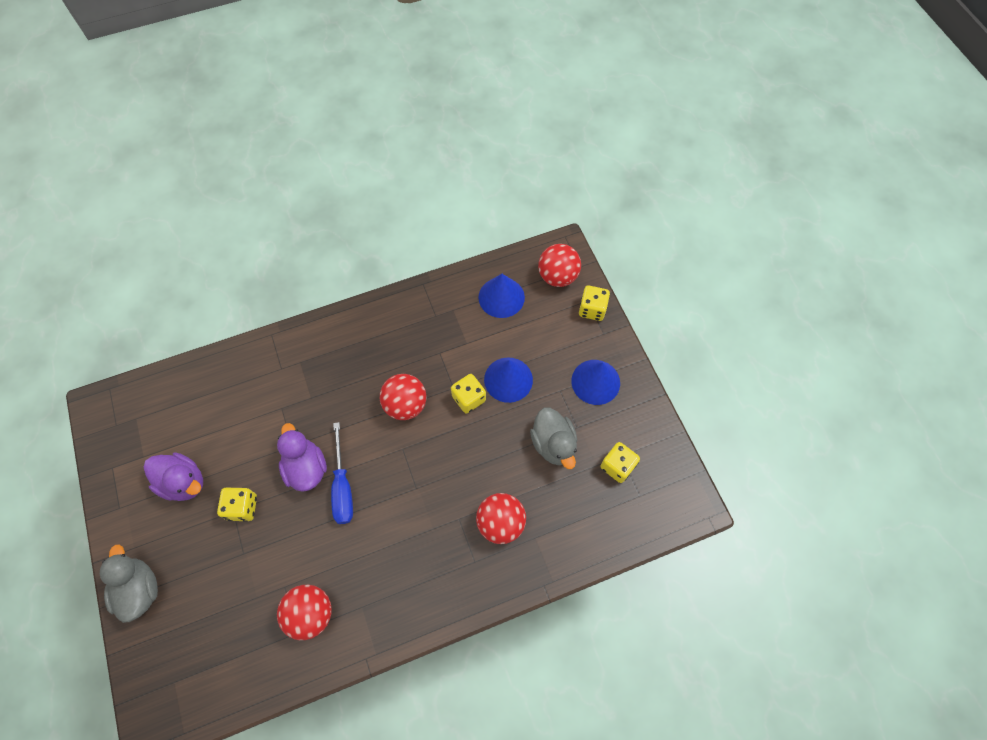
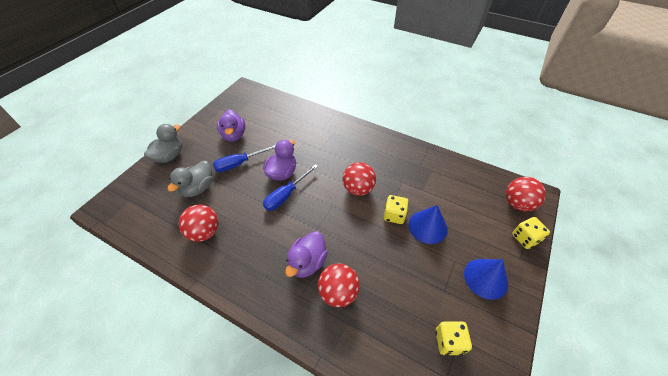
camera: 50 degrees right, 15 degrees down
(242, 507) = (239, 163): yellow dice -> blue screwdriver
(445, 528) = (307, 263): none -> purple duck
(501, 297) = (468, 186): blue cone -> none
(553, 444) = (418, 284): grey duck -> grey duck (198, 188)

